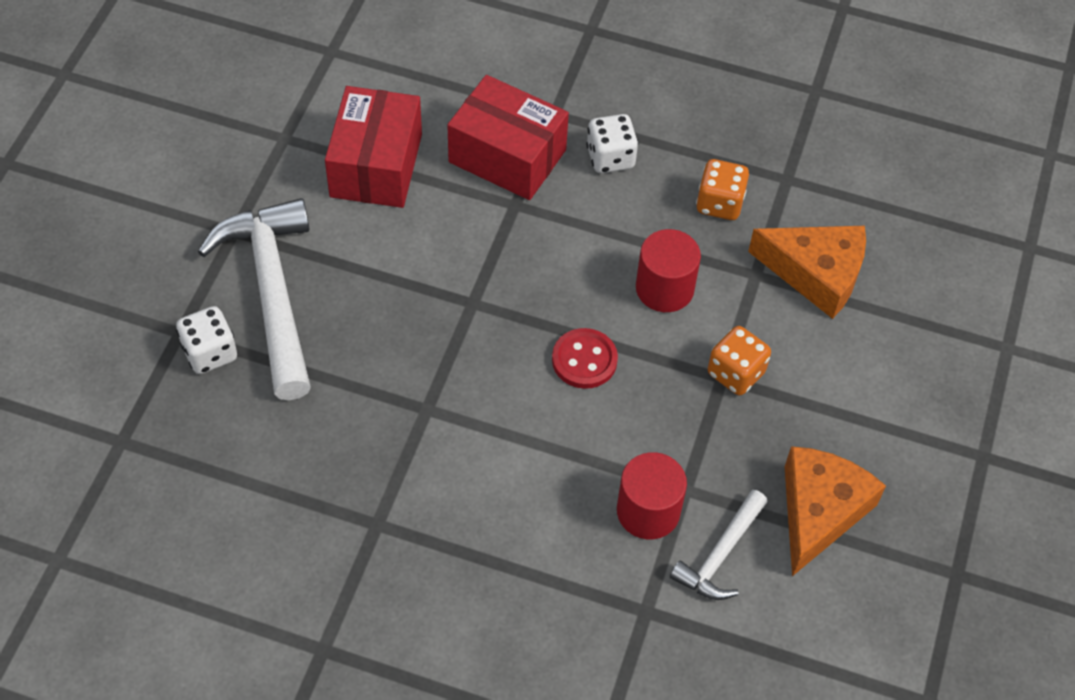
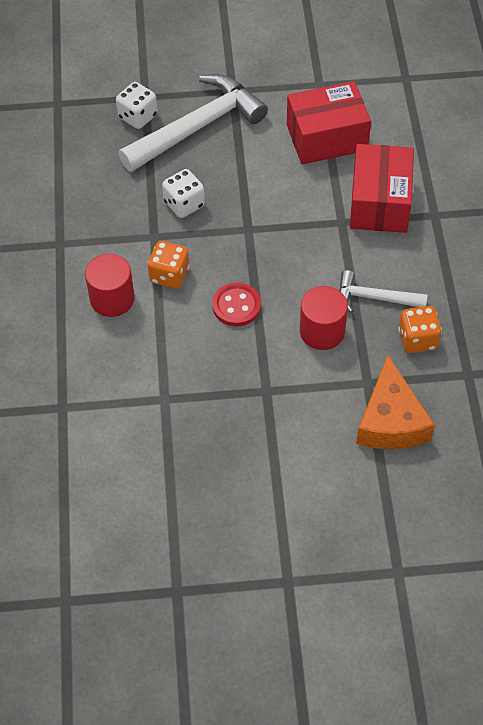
camera: 70 degrees right, 0 degrees up
(610, 158) = (416, 260): white dice -> white dice (184, 204)
(648, 511) = (137, 383): red cylinder -> red cylinder (112, 299)
(720, 555) = (123, 436): white hammer -> white hammer (374, 298)
(736, 373) = (274, 398): orange dice -> orange dice (169, 275)
(819, 511) = (186, 486): orange cheese -> none

